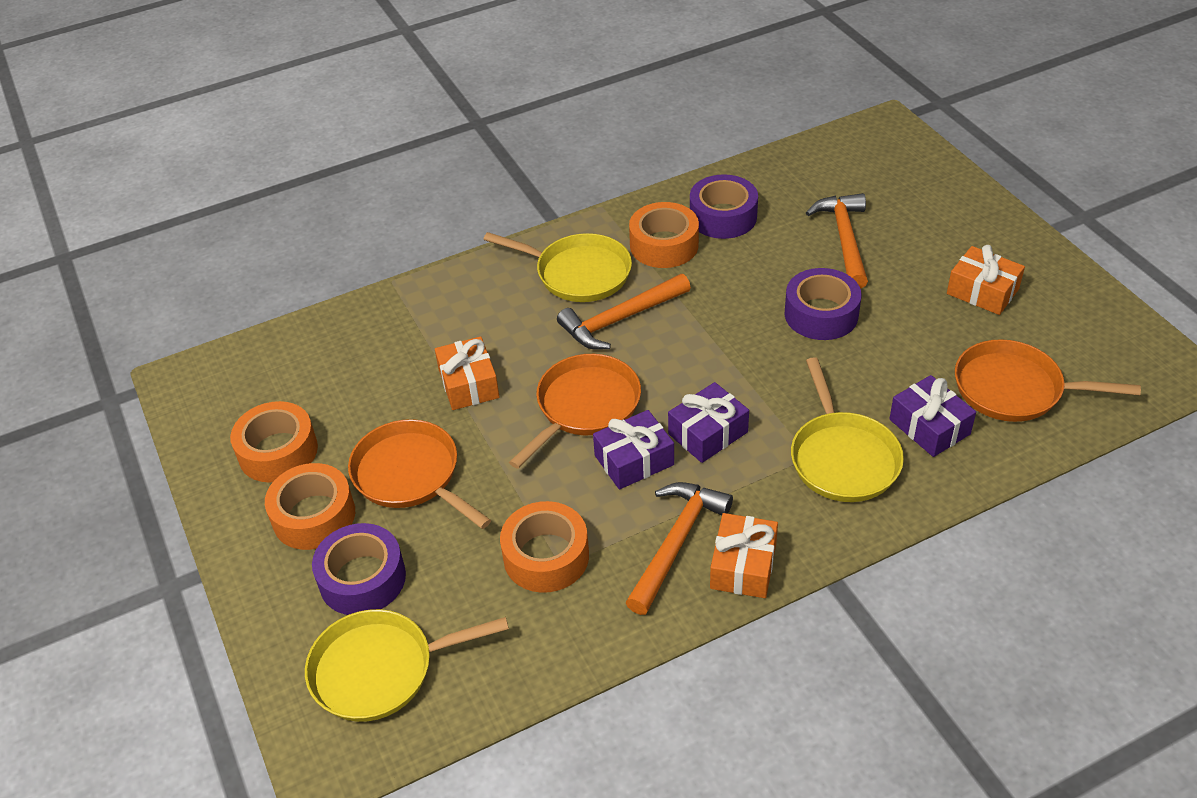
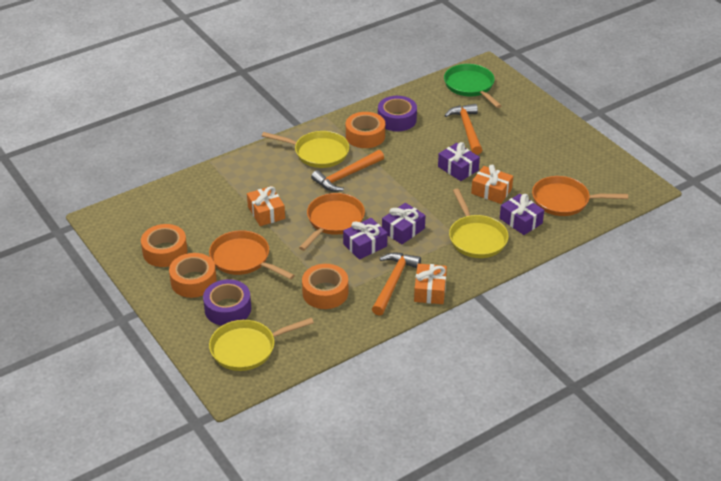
camera: 10 degrees left, 5 degrees down
(821, 314) = (458, 168): purple tape -> purple gift
(857, 161) = (470, 86): none -> green pan
(982, 291) = (545, 153): orange gift -> orange gift (491, 191)

